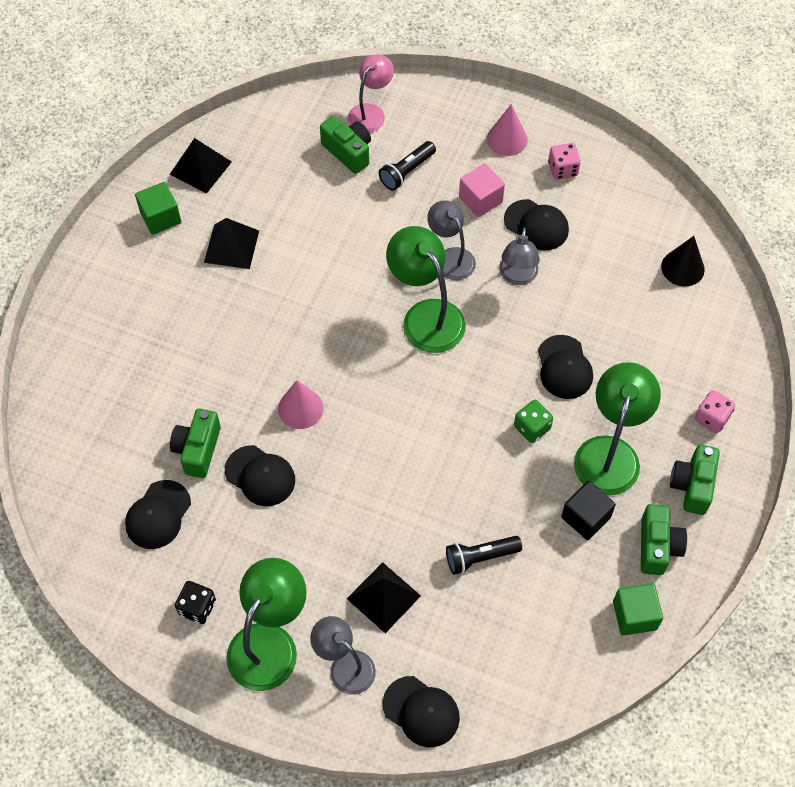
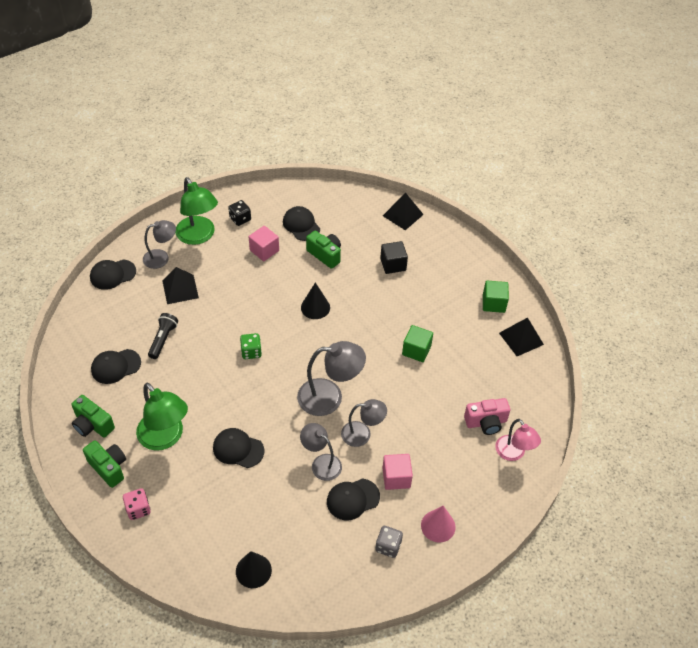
camera: 120 degrees right, 10 degrees down
(231, 246) = (449, 327): black pyramid -> black pyramid (403, 215)
(240, 533) = (264, 250): none -> pink cube
(260, 476) = (289, 272): black cap -> black cap (115, 366)
(300, 408) = (315, 307): pink cone -> black cone
(348, 152) = (486, 422): green camera -> pink camera
(407, 172) = (448, 447): black flashlight -> none
(426, 316) = (330, 397): green lamp -> grey lamp
(532, 427) = (214, 408): green dice -> green dice (251, 352)
(562, 169) = (388, 546): pink dice -> grey dice
(585, 517) = (140, 401): black cube -> black cube (393, 264)
(634, 615) = (69, 389): green cube -> green cube (416, 350)

